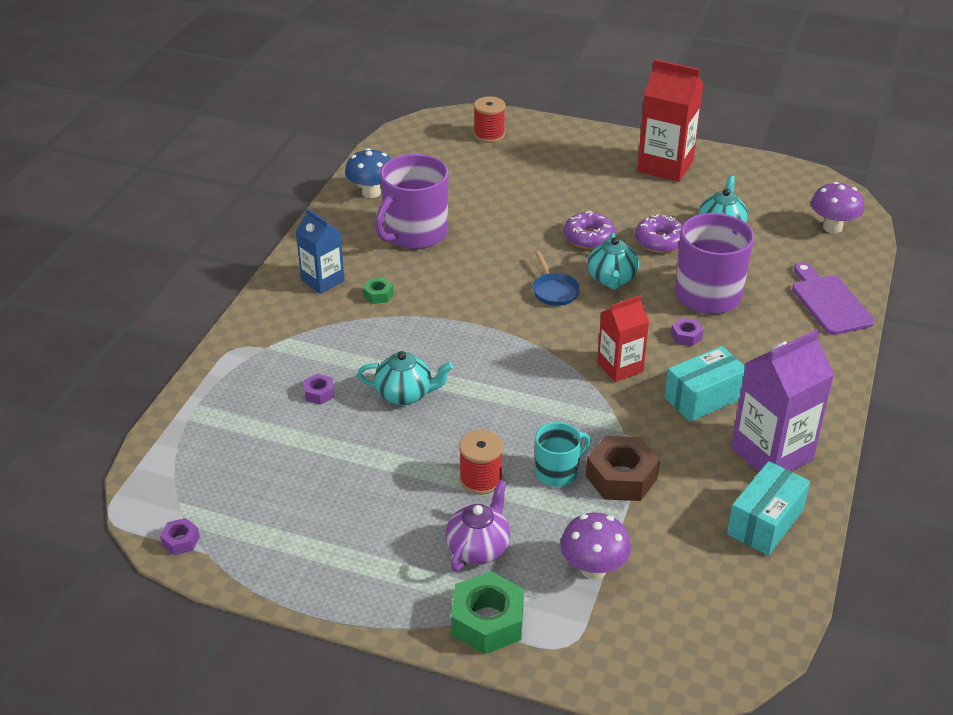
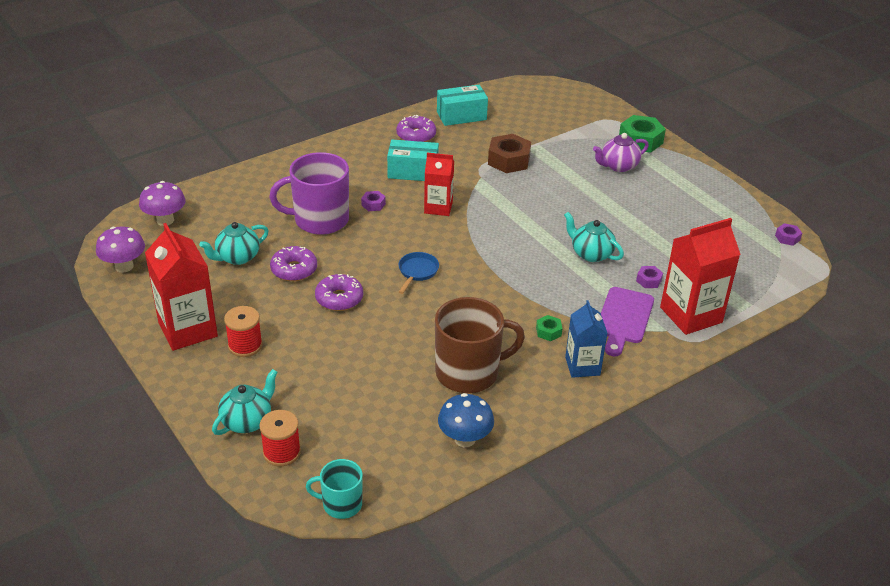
camera: 145 degrees left, 0 degrees up
(250, 376) = (691, 315): none -> red carton
(414, 234) = (469, 372): purple mug -> brown mug
(481, 479) = (587, 192): red spool -> red spool (245, 345)
(557, 472) = (540, 177): turquoise mug -> turquoise mug (341, 504)
(593, 569) = (568, 136): purple mushroom -> purple mushroom (124, 266)
(612, 279) = (367, 260): turquoise teapot -> turquoise teapot (247, 421)
(771, 454) = (416, 135): purple carton -> purple donut
(829, 302) = (257, 181): purple cutting board -> purple cutting board (624, 319)

